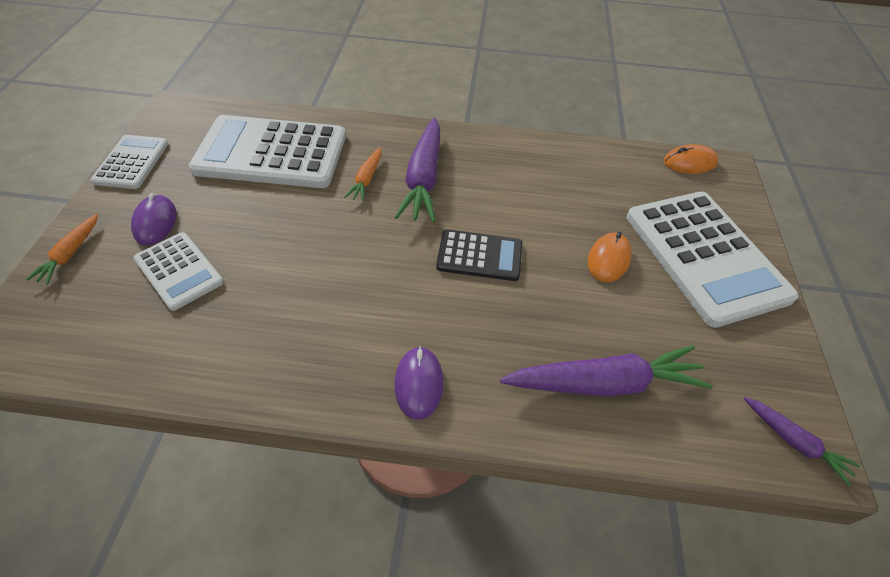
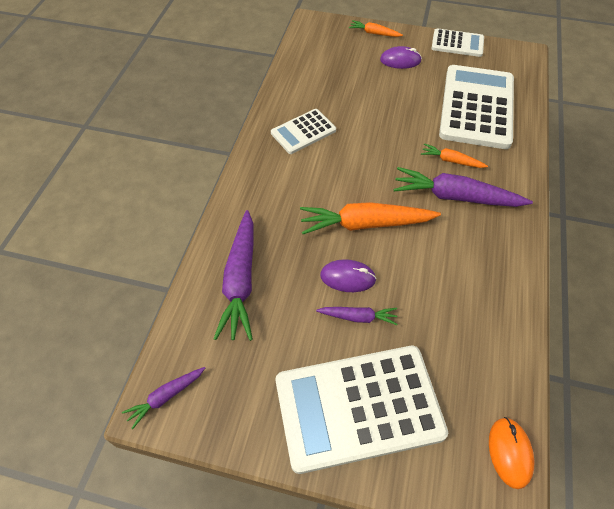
camera: 100 degrees right, 5 degrees up
(179, 271) = (359, 74): white calculator -> white calculator (303, 132)
(419, 383) = (260, 179): purple mouse -> purple mouse (347, 277)
(479, 256) = (365, 224): black calculator -> orange carrot
(608, 259) = (358, 317): orange mouse -> purple carrot

